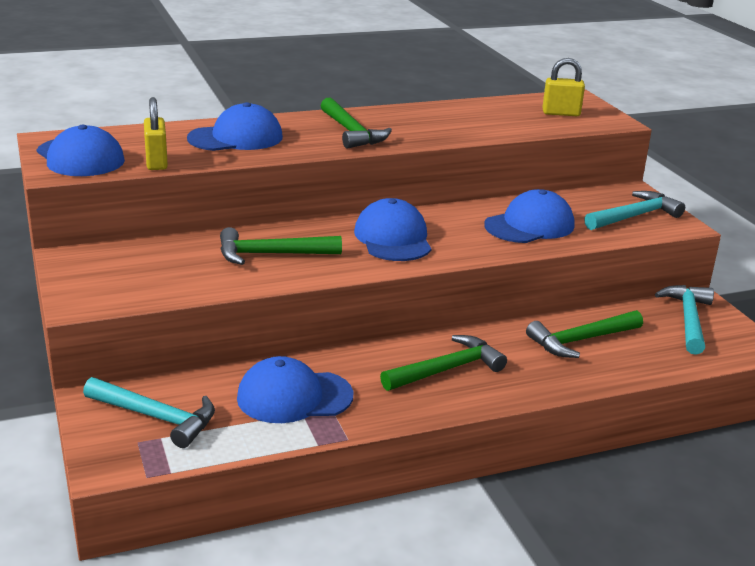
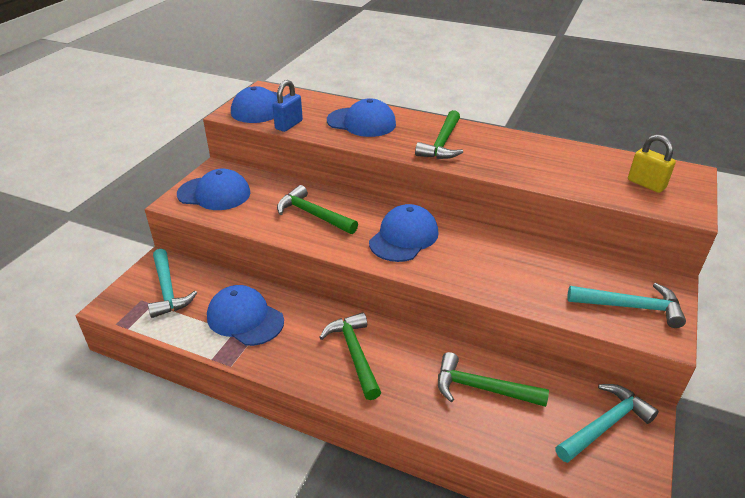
camera: 45 degrees right, 10 degrees up
(156, 162) = (289, 125): yellow padlock -> blue padlock
(447, 369) = (354, 354): green hammer -> green hammer turned 120 degrees counterclockwise
(529, 225) = (521, 272): blue cap -> blue cap (214, 193)

